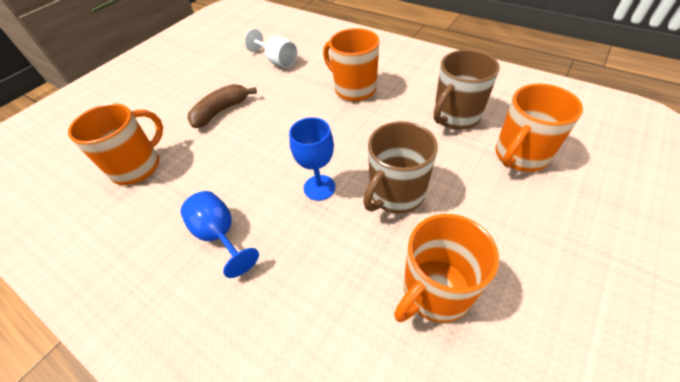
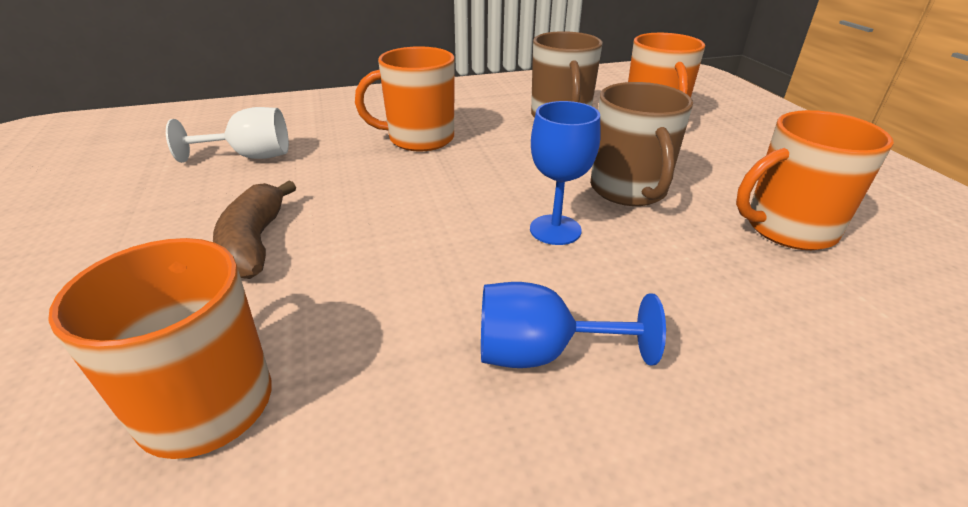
camera: 55 degrees left, 15 degrees down
(435, 291) = (787, 228): orange mug -> orange mug turned 75 degrees clockwise

